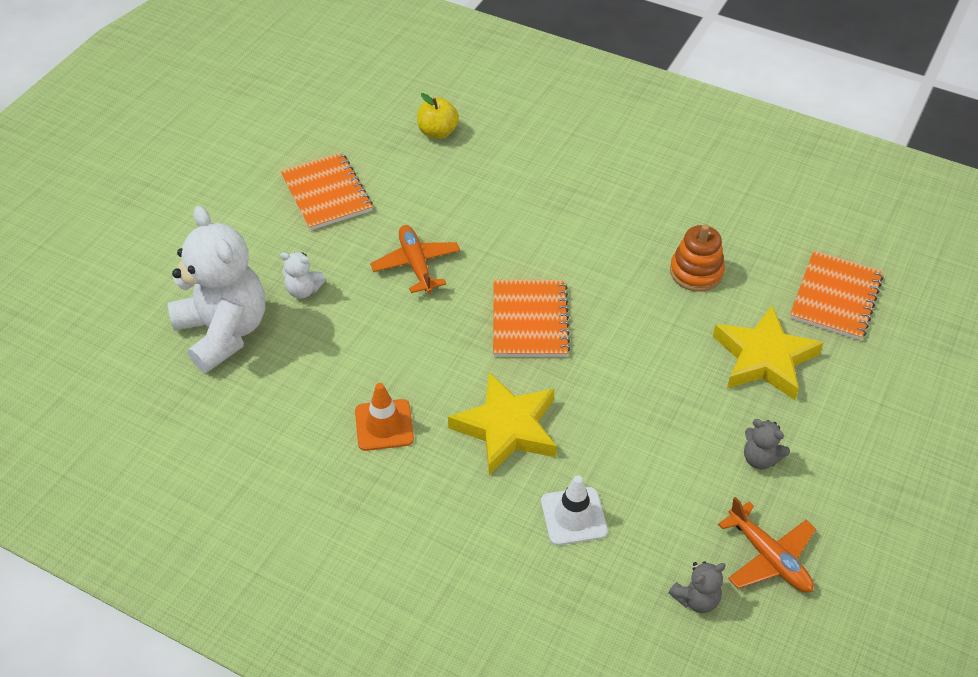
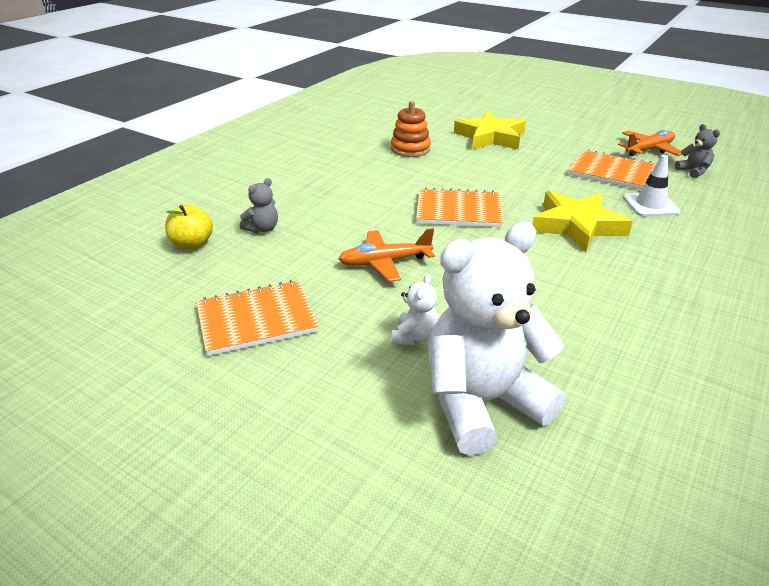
camera: 85 degrees left, 15 degrees down
(384, 425) = (593, 285): orange traffic cone -> none
(760, 458) = (574, 145): grey teddy bear -> grey teddy bear (262, 229)
(835, 297) = (437, 115): orange notebook -> orange notebook (611, 172)

